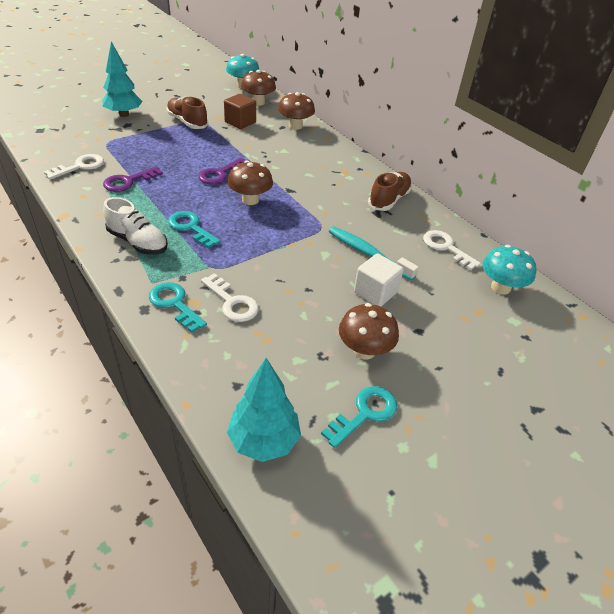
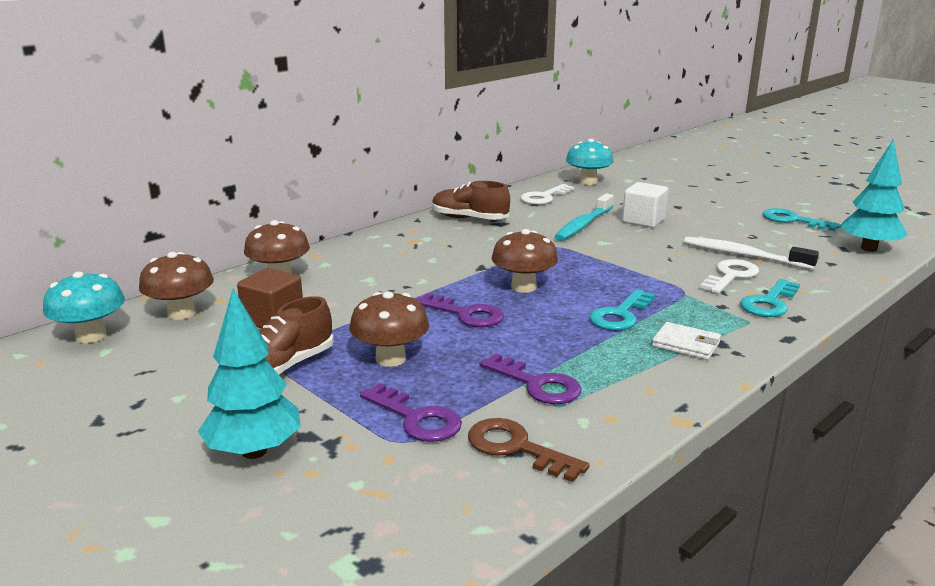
camera: 95 degrees left, 20 degrees down
(80, 166) = (516, 448): white key -> brown key
(121, 147) = (416, 418): none -> purple key
(138, 242) = (686, 344): white shoe -> white wallet
(273, 328) = (743, 255): none -> white toothbrush
(364, 350) = (726, 222): brown mushroom -> brown mushroom (390, 359)

